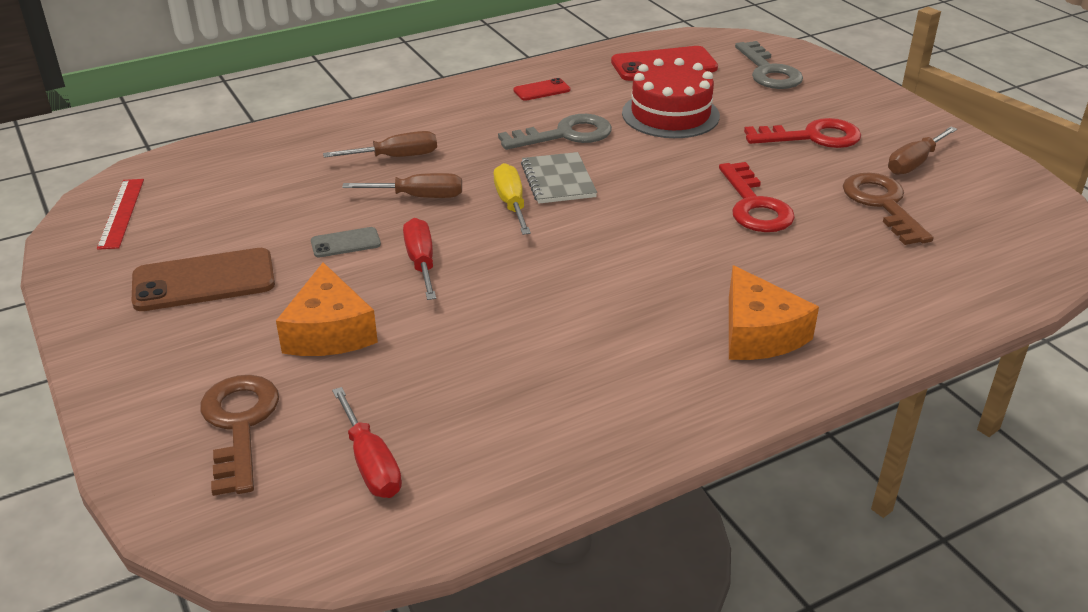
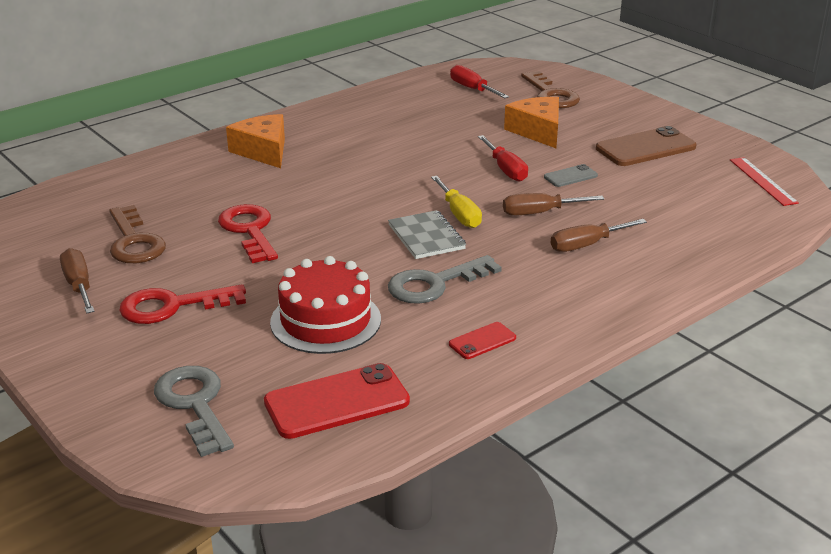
camera: 170 degrees right, 5 degrees down
(914, 163) = (79, 285): brown screwdriver -> brown screwdriver turned 60 degrees counterclockwise

